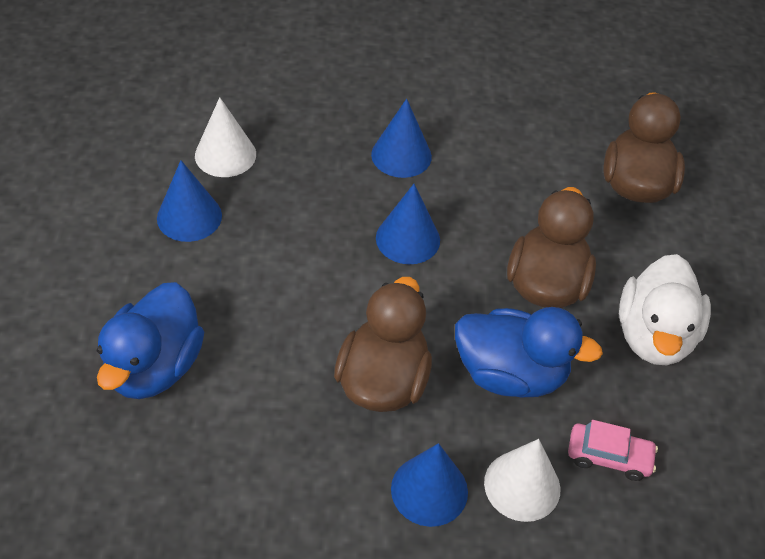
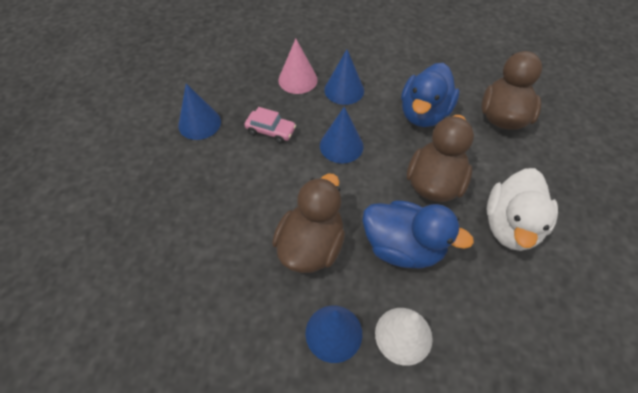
camera: 10 degrees right, 5 degrees up
(155, 367) = (157, 224): blue duck -> blue duck (424, 114)
(225, 154) = (230, 84): white cone -> none
(329, 142) = (298, 80): none -> pink cone
(609, 457) = (471, 317): pink car -> pink car (270, 131)

